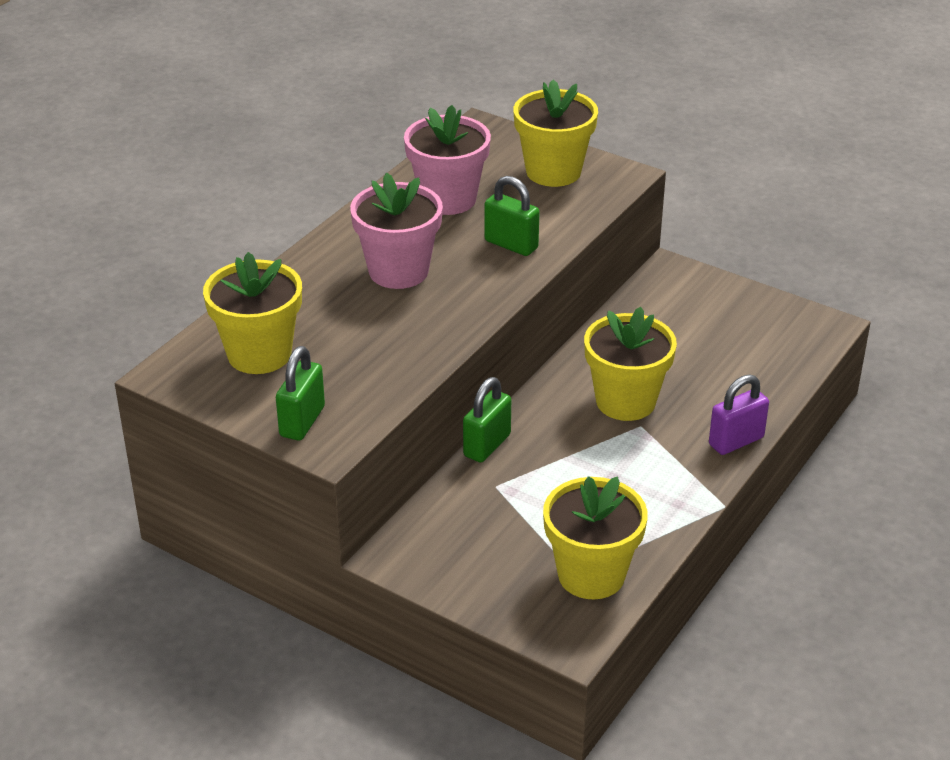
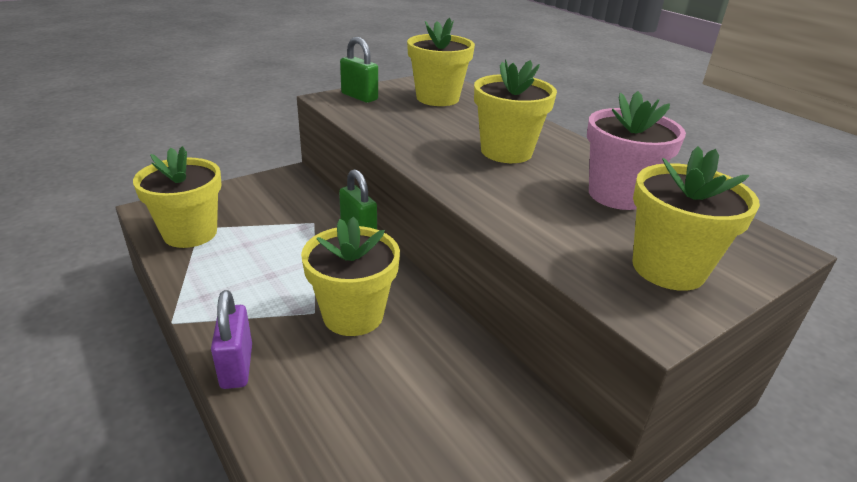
camera: 110 degrees right, 5 degrees down
(398, 271) = (506, 152): pink flower pot -> yellow flower pot
(511, 245) = (521, 205): green padlock -> none

